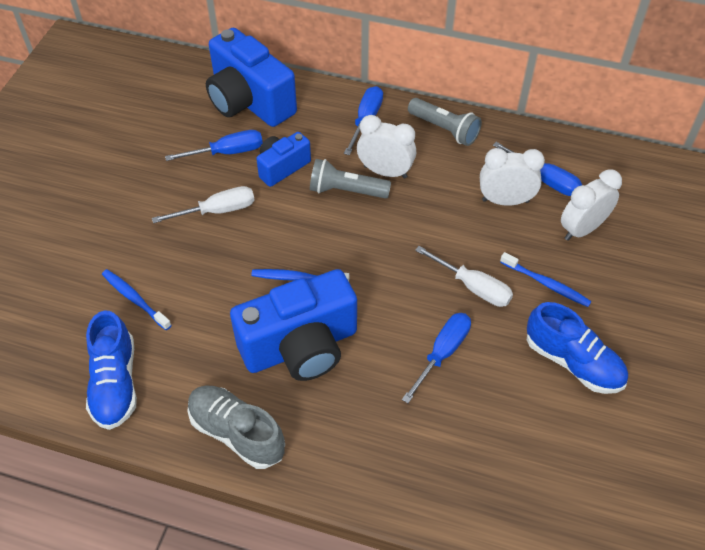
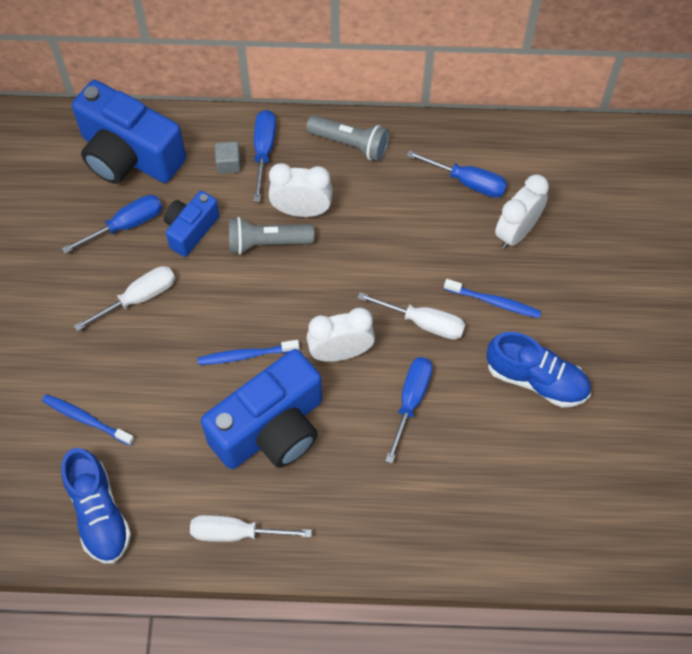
camera: 15 degrees left, 10 degrees up
(237, 433) = (236, 533): grey shoe -> white screwdriver
(332, 124) = (228, 164): none -> grey cube
(505, 201) = (433, 216): white clock -> white clock (340, 352)

